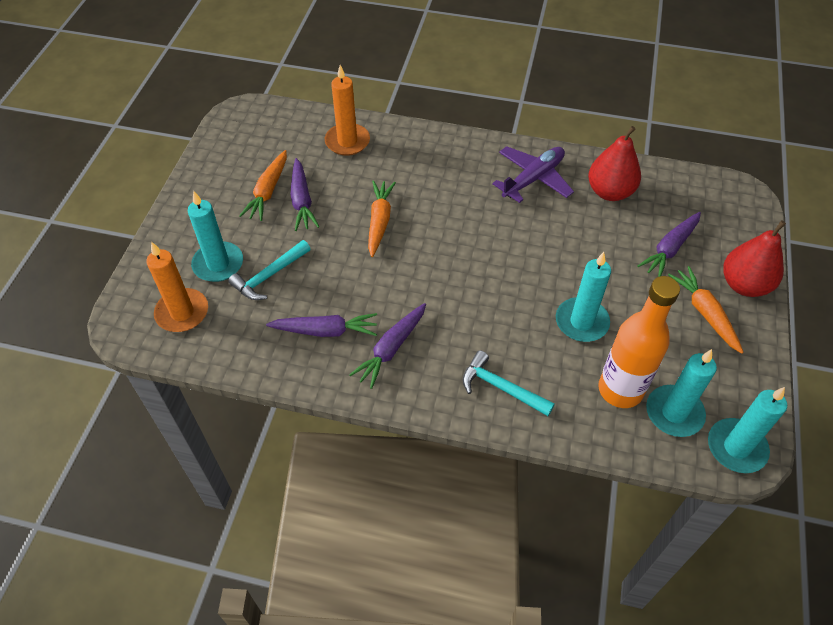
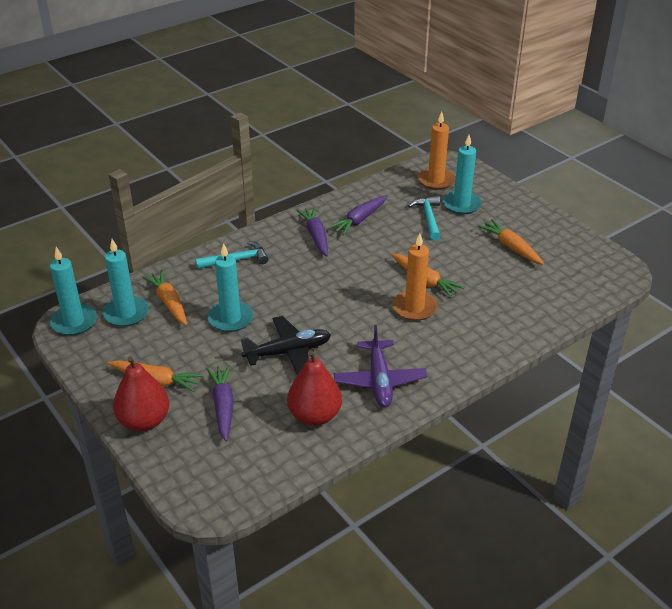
camera: 130 degrees right, 15 degrees down
(302, 200) = (485, 257): purple carrot -> none
(347, 141) = (531, 306): orange candle -> orange candle (414, 308)
(570, 251) = (288, 352): none -> black plane
(620, 390) = (169, 303): orange bottle -> orange carrot

